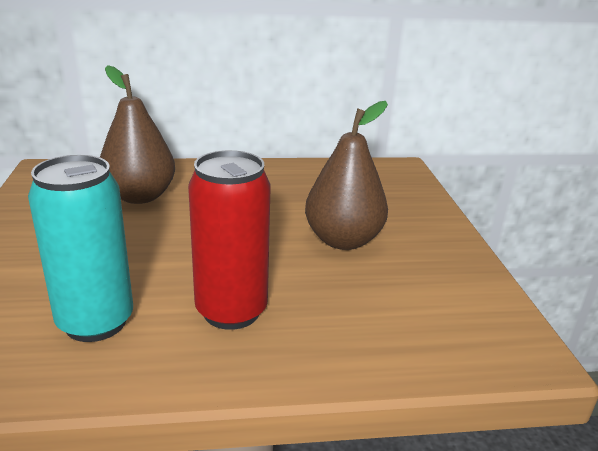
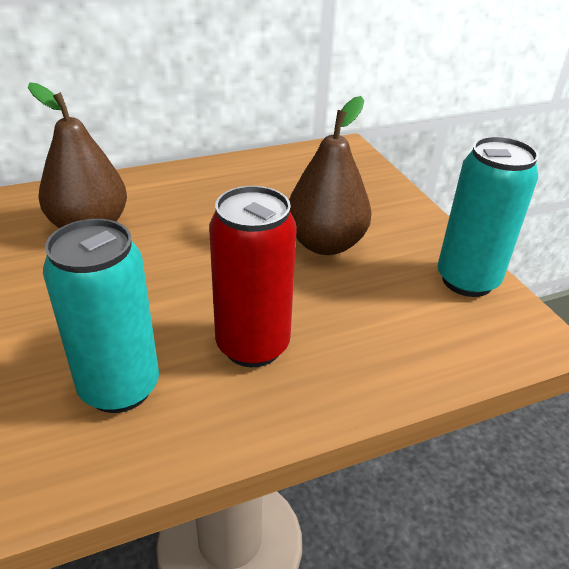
camera: 15 degrees left, 10 degrees up
(474, 293) = (467, 280): none -> turquoise can

